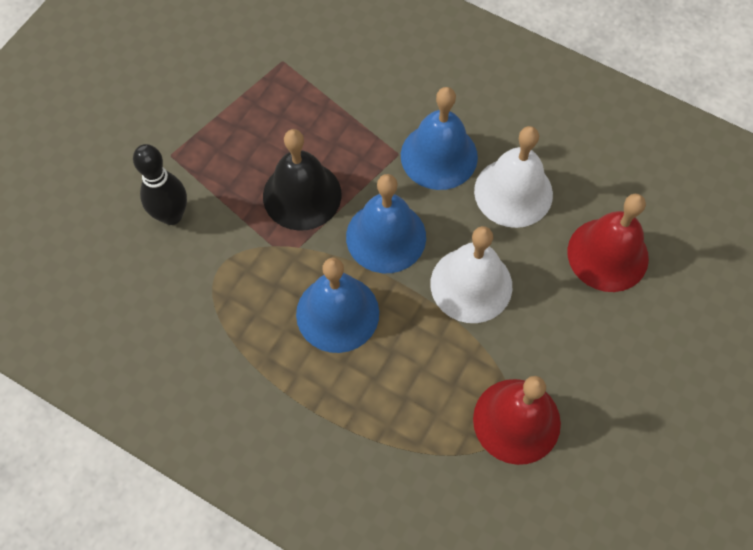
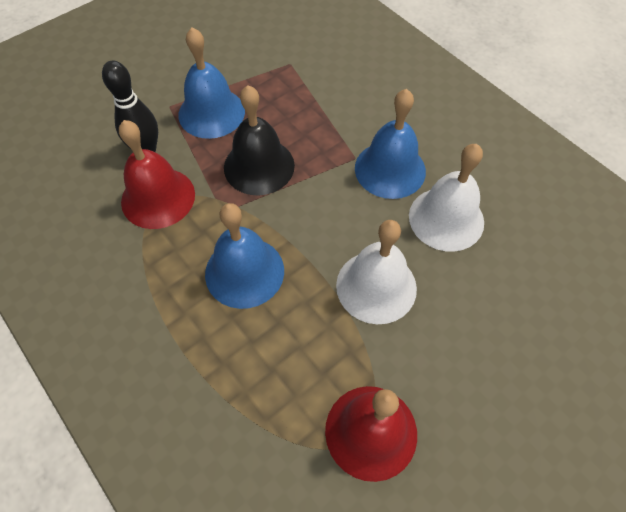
camera: 20 degrees right, 5 degrees down
(386, 236) = (315, 221): blue bell -> blue bell (211, 113)
(607, 254) = (519, 301): red bell -> red bell (158, 197)

